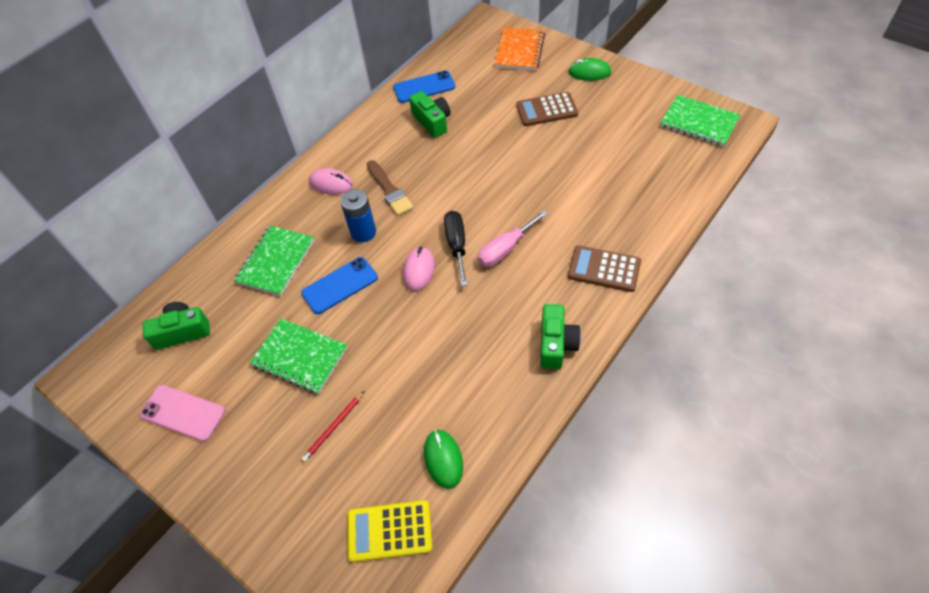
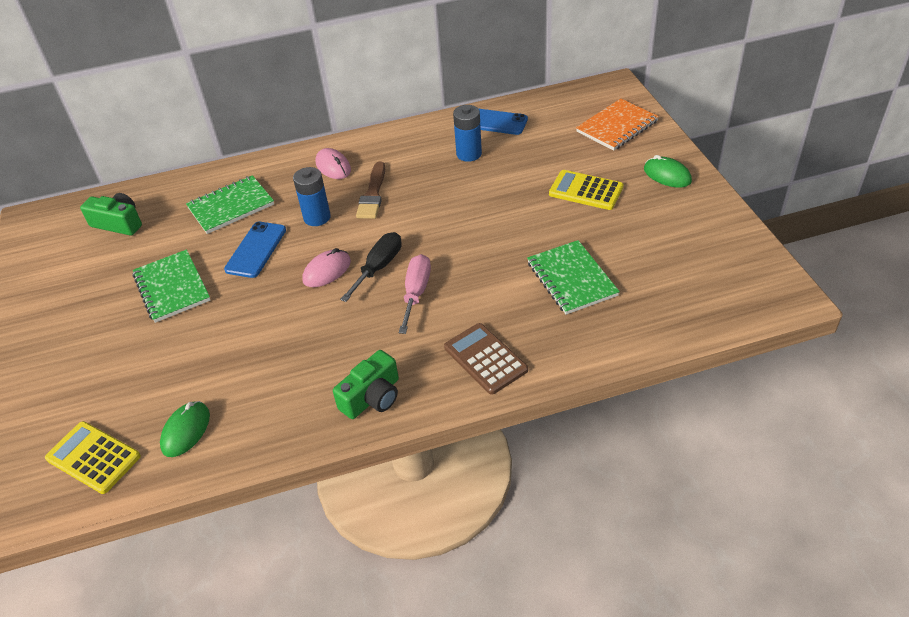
camera: 35 degrees right, 10 degrees down
(183, 413) = (60, 281): pink phone -> none
(333, 427) = (139, 354): red pencil -> none
(340, 285) = (256, 250): blue phone -> blue phone turned 75 degrees counterclockwise
(432, 121) = (469, 154): green camera -> blue battery
(505, 249) = (416, 293): pink screwdriver -> pink screwdriver turned 105 degrees clockwise
(546, 110) = (586, 191): brown calculator -> yellow calculator
(699, 123) = (736, 275): green notebook -> green notebook (571, 279)

